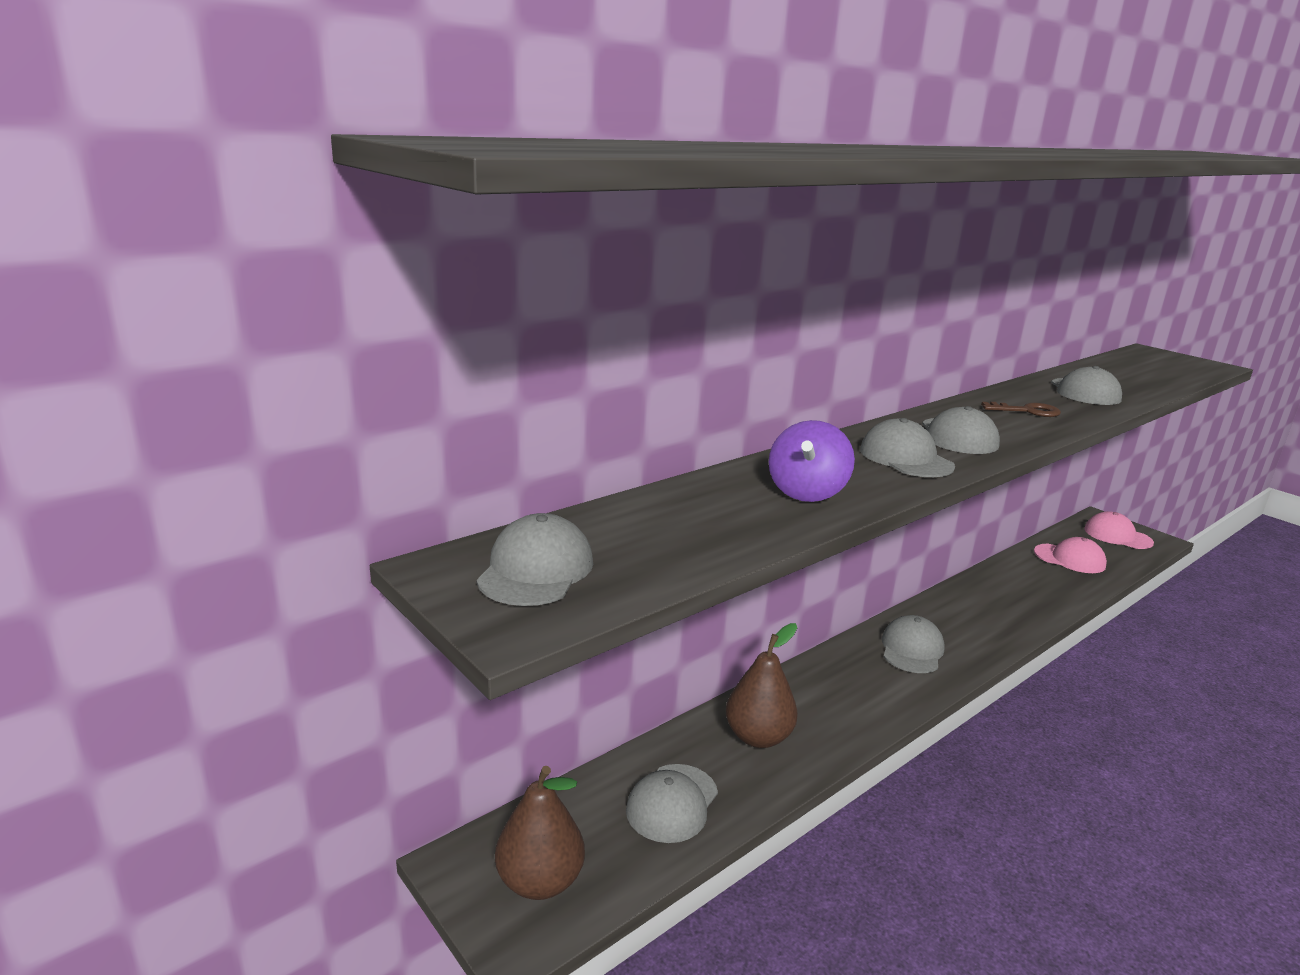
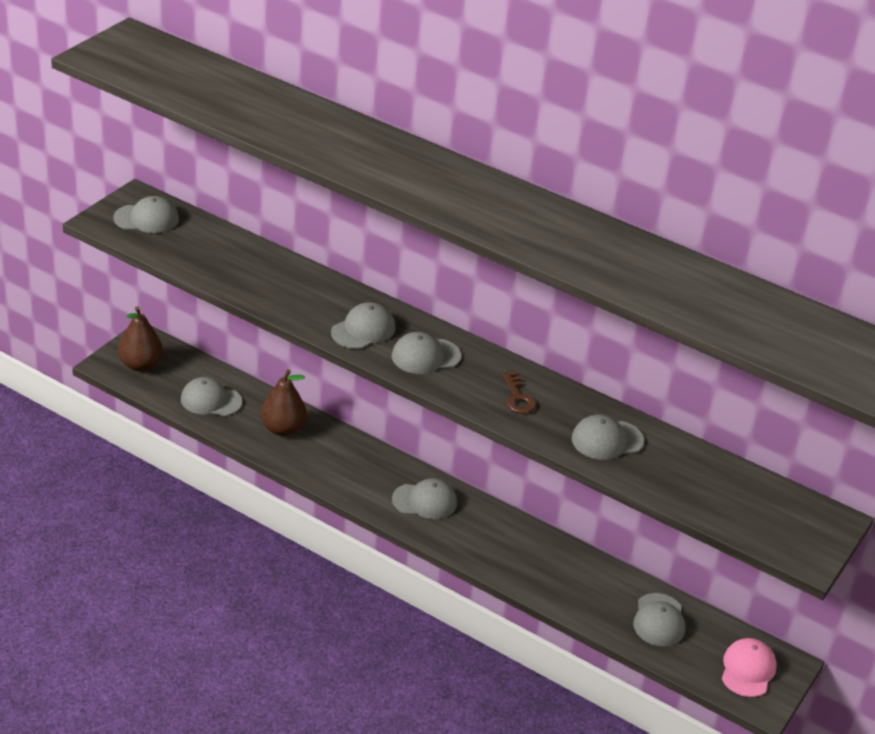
camera: 70 degrees right, 15 degrees up
(806, 492) = (280, 291): purple spinning top -> none
(1070, 559) = (659, 620): pink cap -> grey cap

